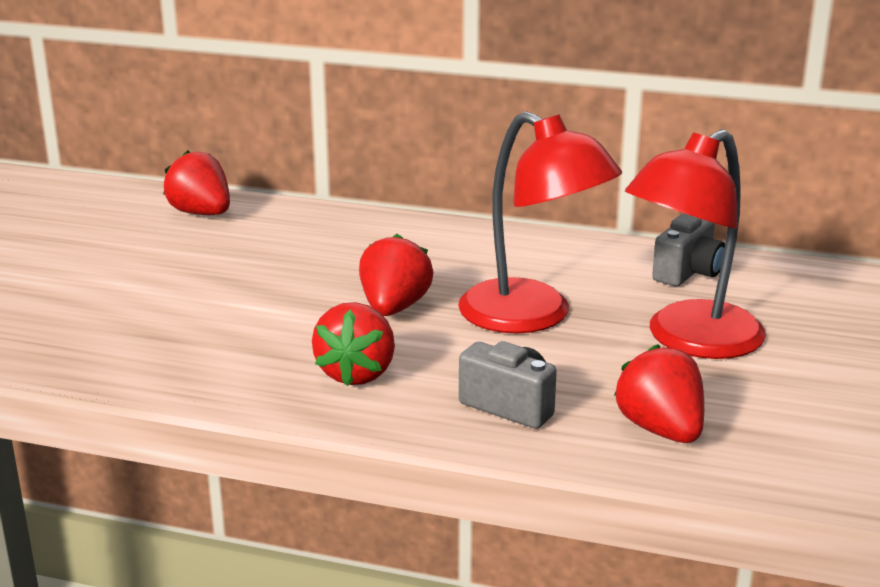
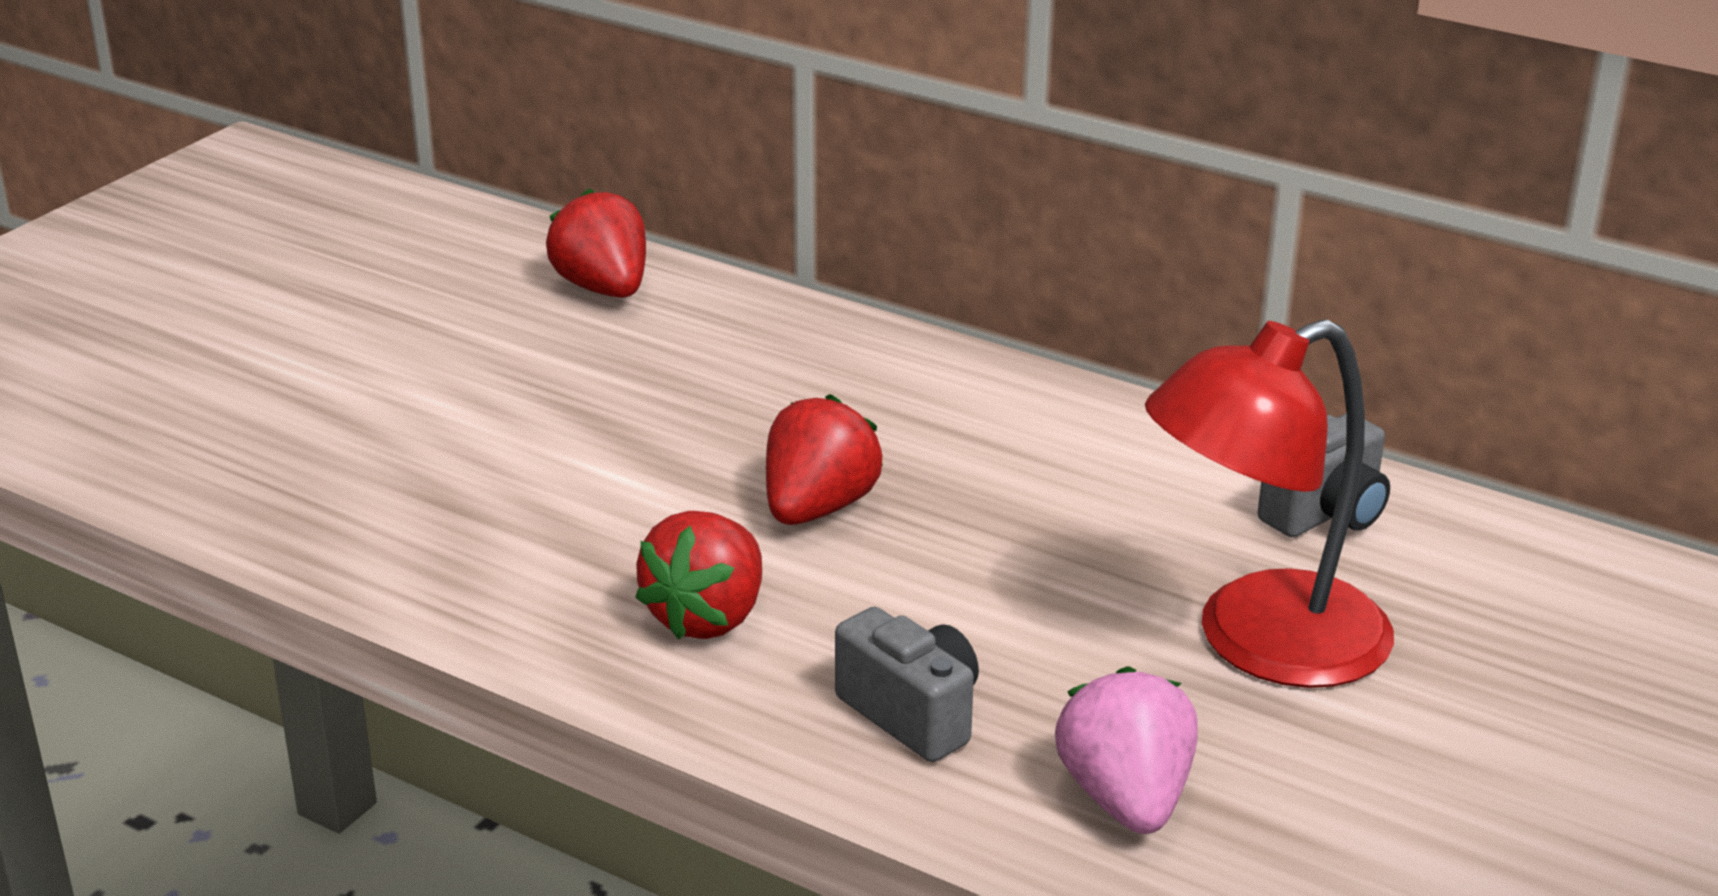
camera: 15 degrees right, 5 degrees up
(532, 316) = (1027, 558): red lamp -> none
(661, 430) = (1126, 799): red strawberry -> pink strawberry

